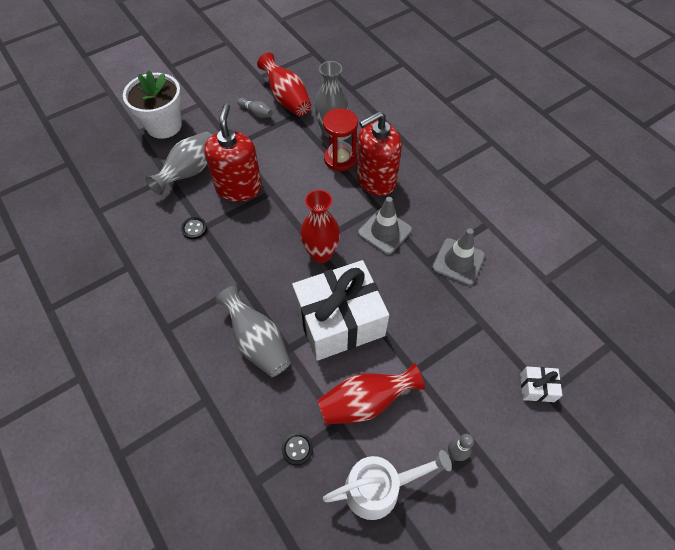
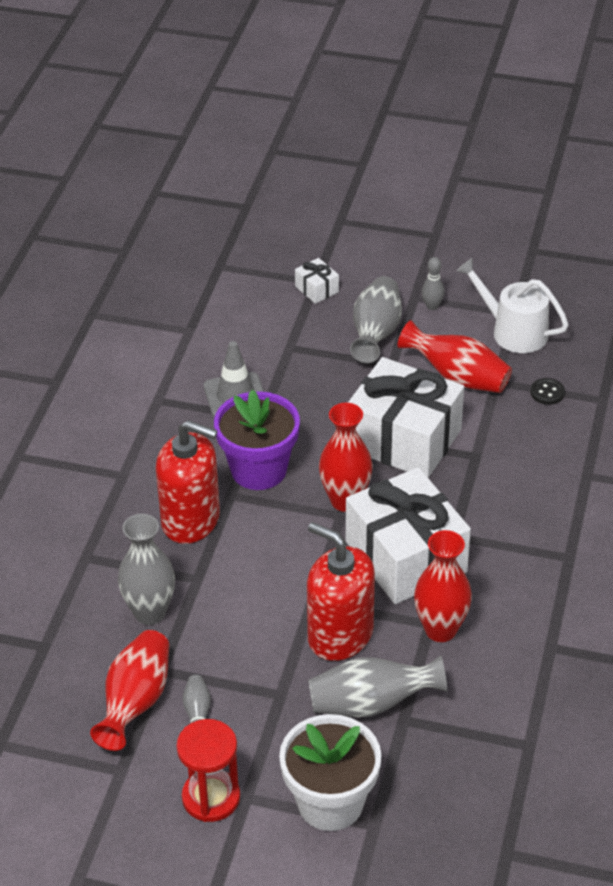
camera: 130 degrees left, 15 degrees down
(194, 228) = (440, 630): black button -> red vase
(239, 187) = (340, 635): red soap dispenser -> red soap dispenser turned 75 degrees clockwise
(253, 251) = (406, 556): none -> white gift
(257, 342) = (495, 480): grey vase -> grey vase (376, 334)
(340, 159) = (191, 573): red hourglass -> red hourglass (211, 797)
(384, 231) = (258, 470): grey traffic cone -> purple flower pot

